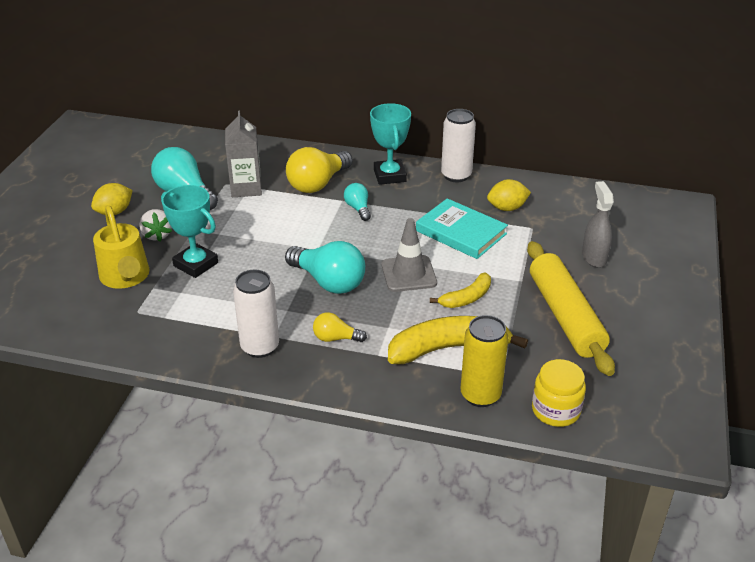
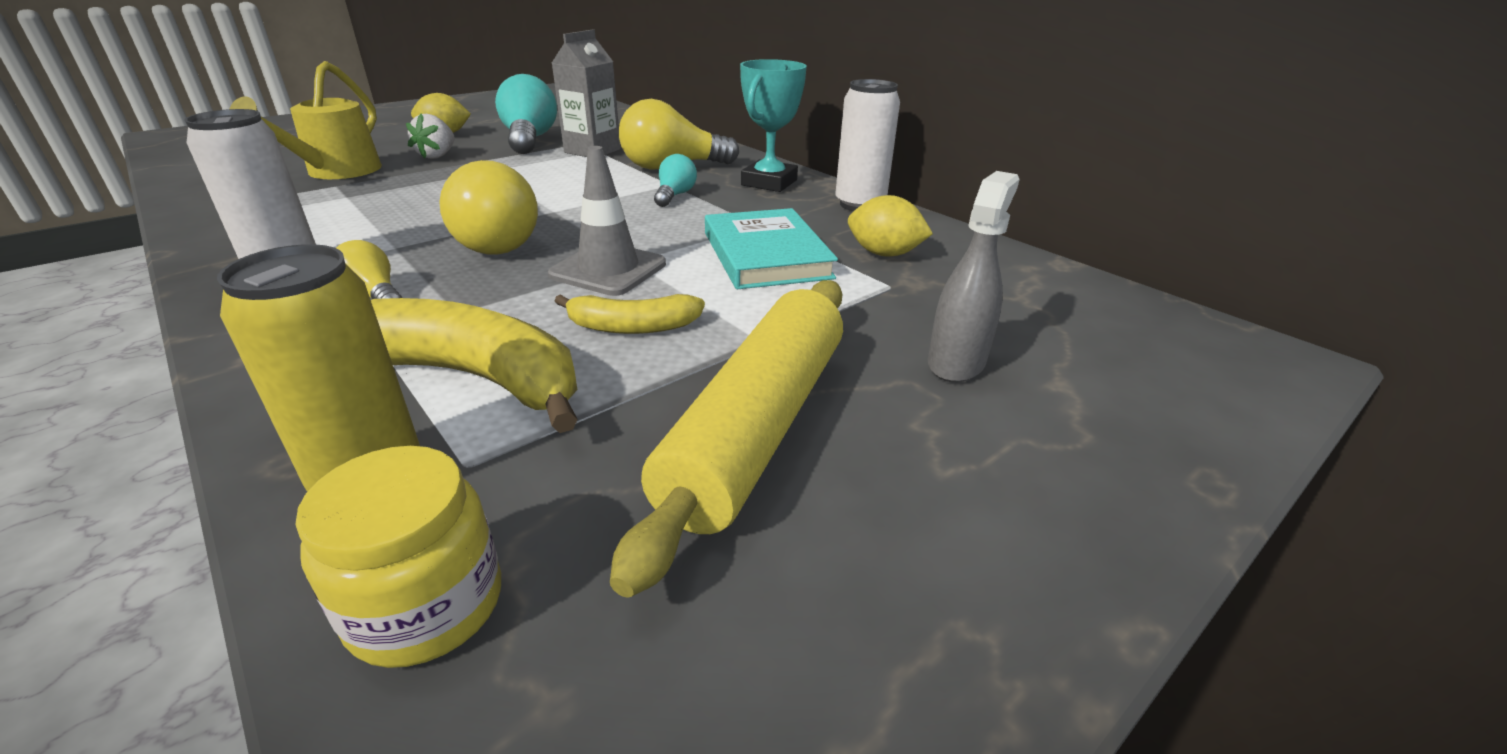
camera: 35 degrees right, 5 degrees down
(196, 264) = (413, 183): turquoise trophy -> none
(329, 282) = (499, 241): turquoise light bulb -> yellow light bulb

